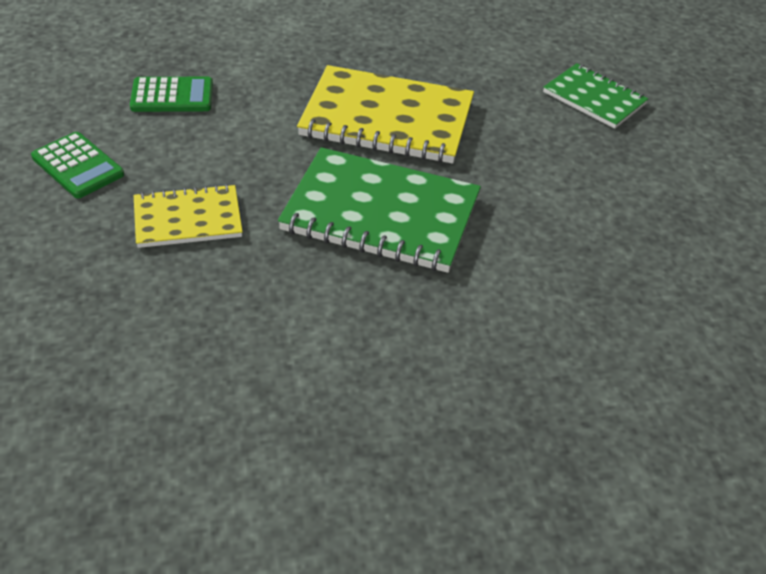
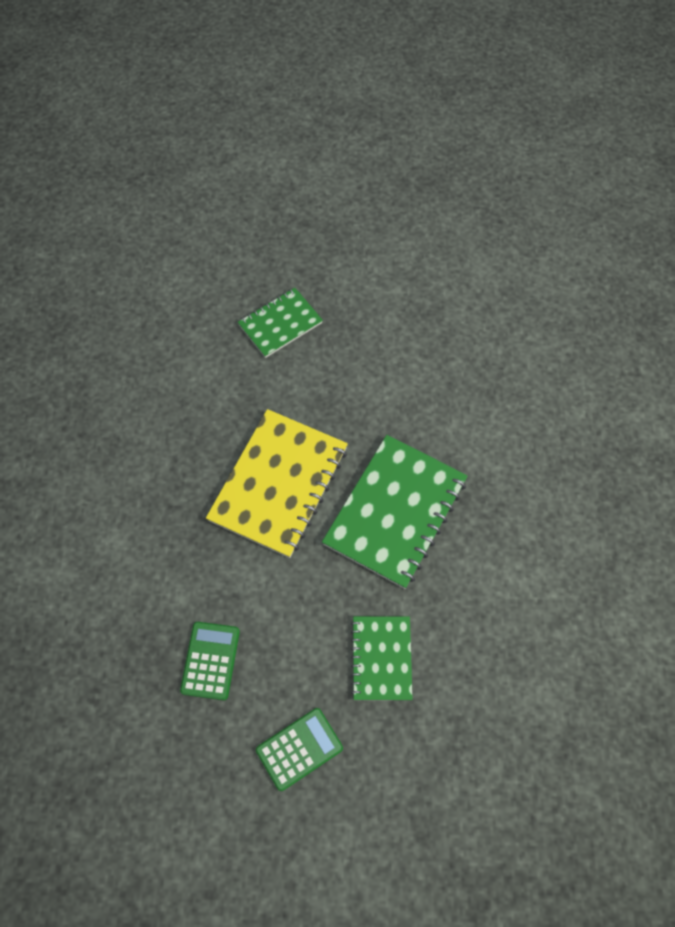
camera: 75 degrees left, 20 degrees up
(188, 219) = (381, 658): yellow notebook -> green notebook

